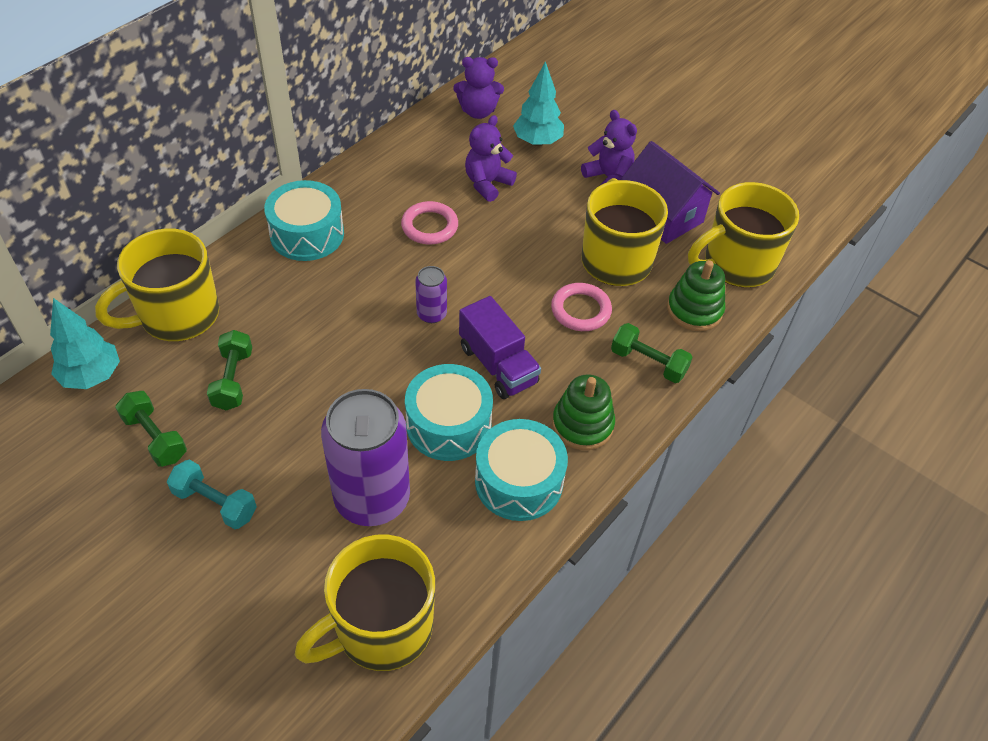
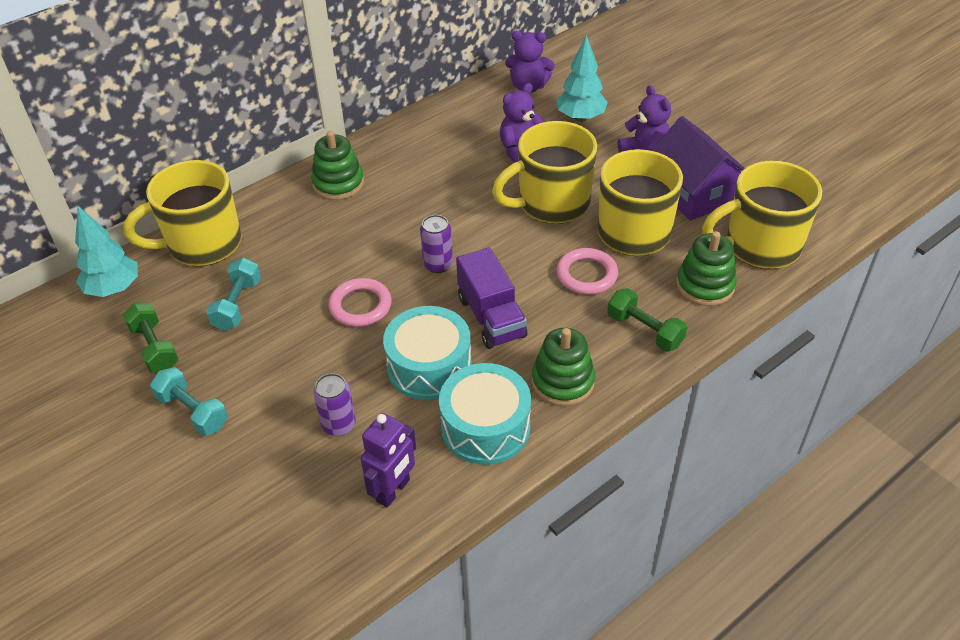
camera: 15 degrees right, 5 degrees down
(233, 380) = (237, 305): green dumbbell -> turquoise dumbbell
(307, 234) = (338, 183): turquoise drum -> green stacking toy
(372, 498) = (339, 425): purple can -> purple can, size x0.46
(381, 628) = (317, 545): yellow mug -> yellow mug (551, 204)
(429, 226) = (456, 186): pink ring -> pink ring (360, 306)
(444, 560) = (393, 491): none -> purple robot

